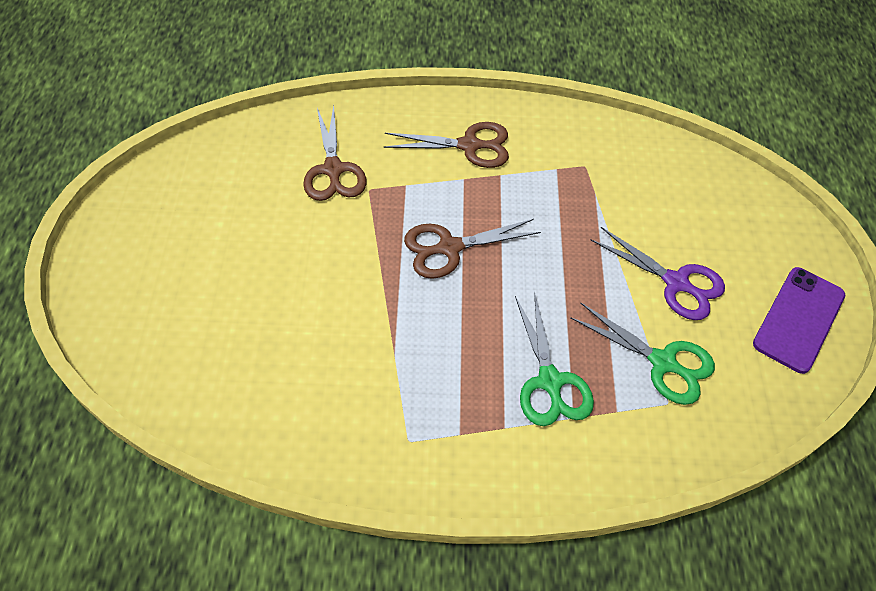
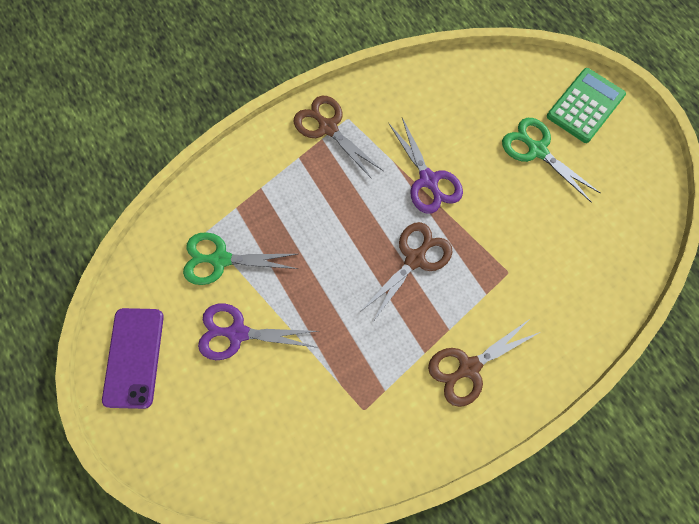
camera: 150 degrees right, 15 degrees up
(127, 286) = (585, 106): none -> green calculator
(333, 169) = (548, 272): brown scissors -> brown scissors (328, 128)
(372, 311) = (428, 180): none -> purple scissors
(550, 381) = (287, 201): green scissors -> green scissors (537, 150)

